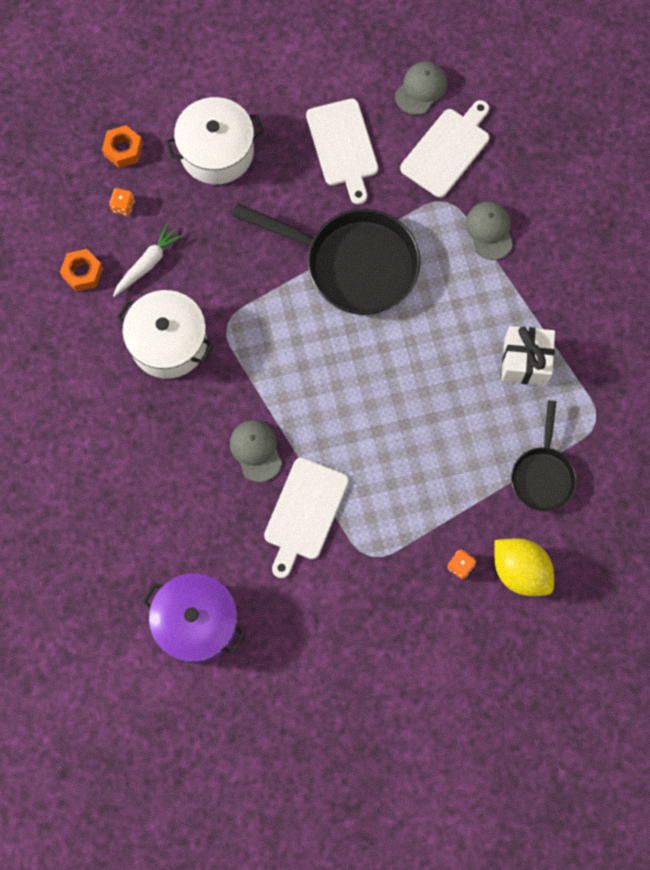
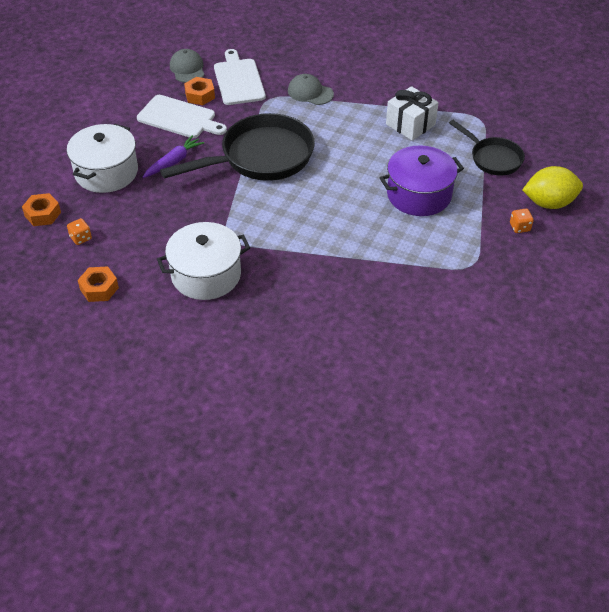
camera: 50 degrees left, 25 degrees down
(148, 264) = (137, 251): white carrot -> none
(196, 622) = (433, 388): purple pot -> purple pot (419, 195)
(256, 450) = (335, 277): grey cap -> none
(280, 195) = (174, 162): none -> purple carrot
(304, 513) = (407, 279): white cutting board -> none
(392, 136) = (200, 95): none -> orange nut

